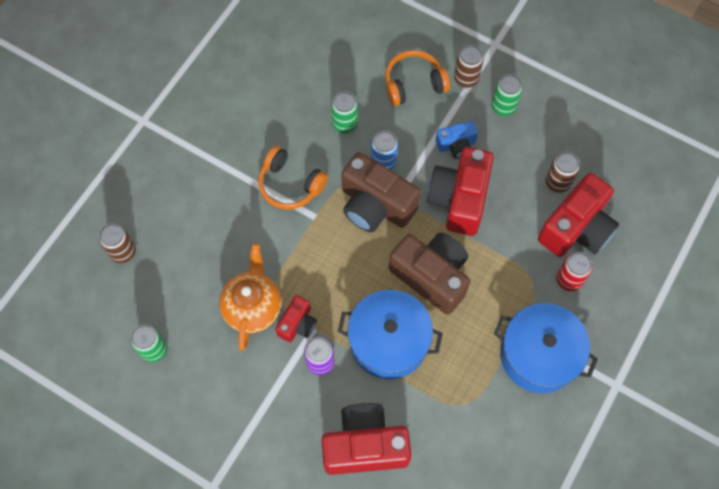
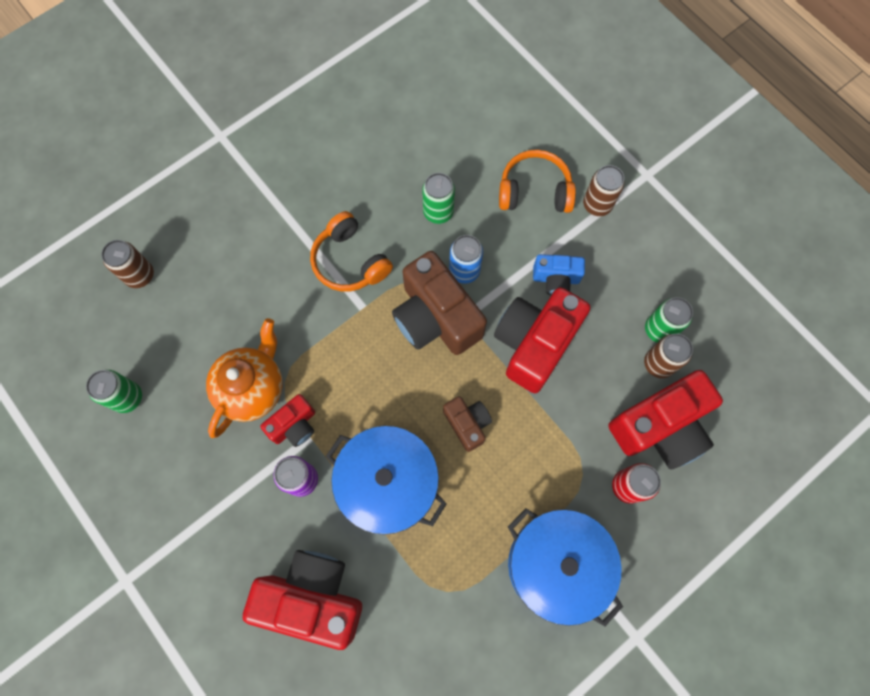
camera: 20 degrees right, 5 degrees up
(431, 276) = (467, 424): brown camera -> brown camera, size x0.52
(503, 107) = (628, 252): green can -> green can (659, 329)

